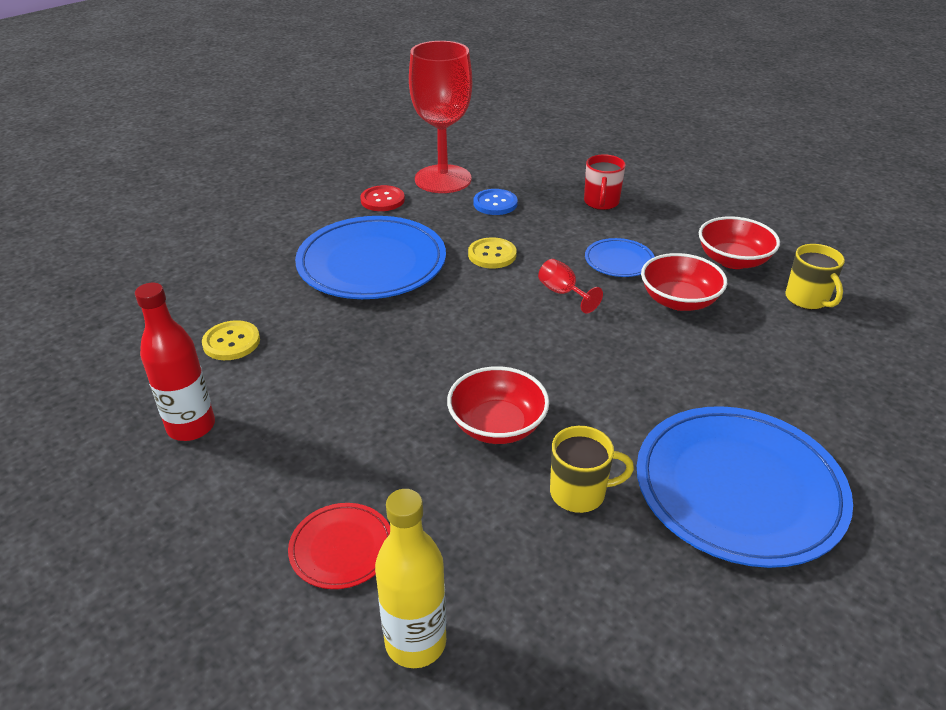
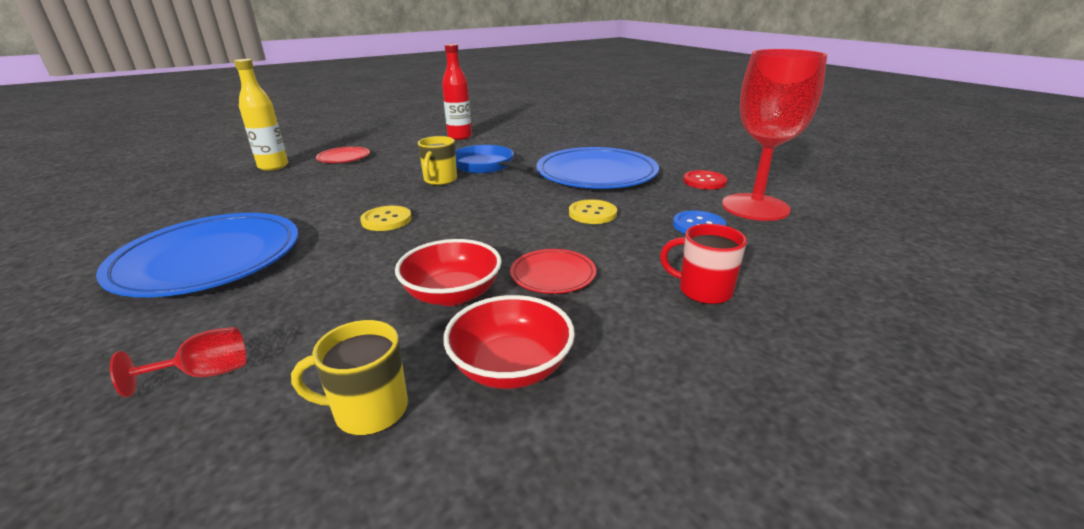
camera: 105 degrees right, 10 degrees down
(231, 342) = (524, 142): yellow button -> yellow button (386, 220)
(360, 354) = (486, 166): none -> blue pan
(497, 425) = (378, 193): red bowl -> none
(563, 293) = (510, 235): red goblet -> red goblet (205, 373)
(579, 493) = (293, 207): yellow mug -> yellow mug (440, 180)
(619, 261) = (553, 274): blue plate -> red plate

